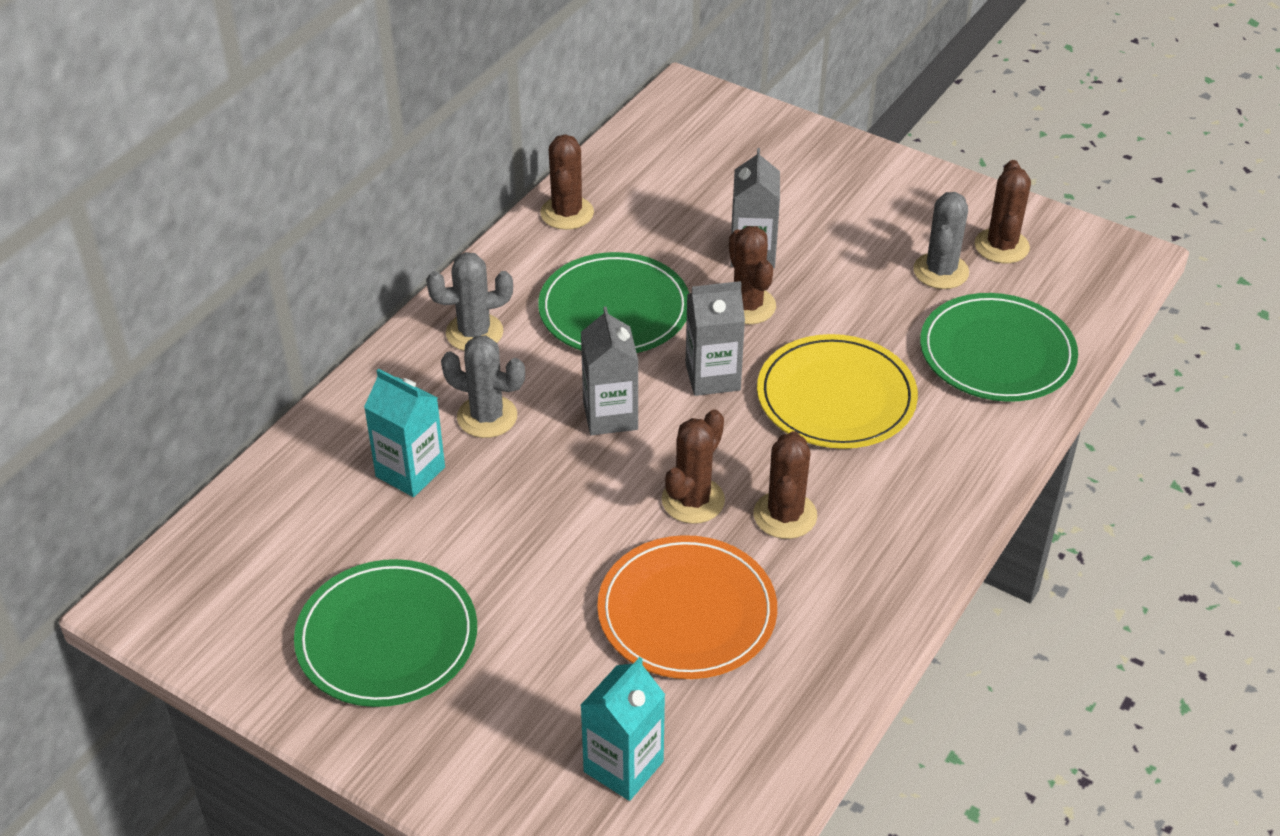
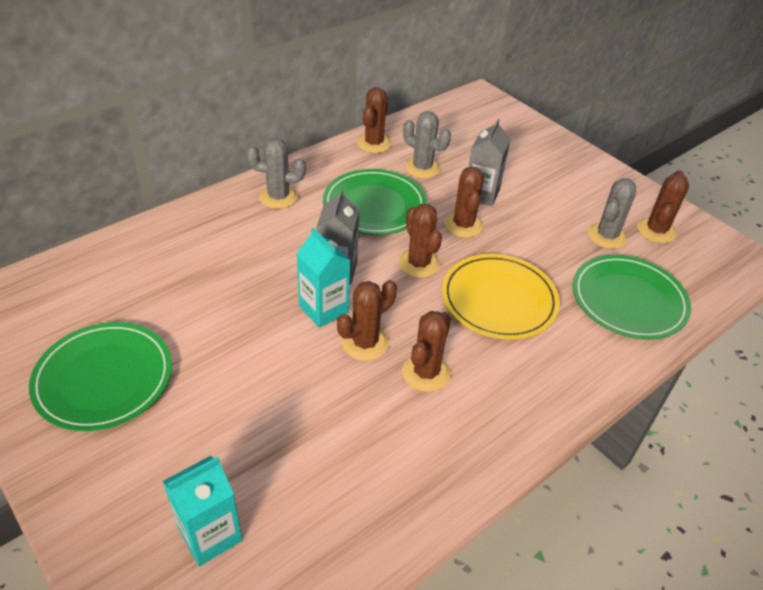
camera: 15 degrees right, 0 degrees up
(410, 472) = (188, 271): turquoise carton -> turquoise carton (323, 309)
(487, 417) = (257, 250): grey cactus -> grey cactus (422, 168)
(687, 612) = (320, 424): orange plate -> none
(712, 377) = (418, 263): grey carton -> brown cactus

